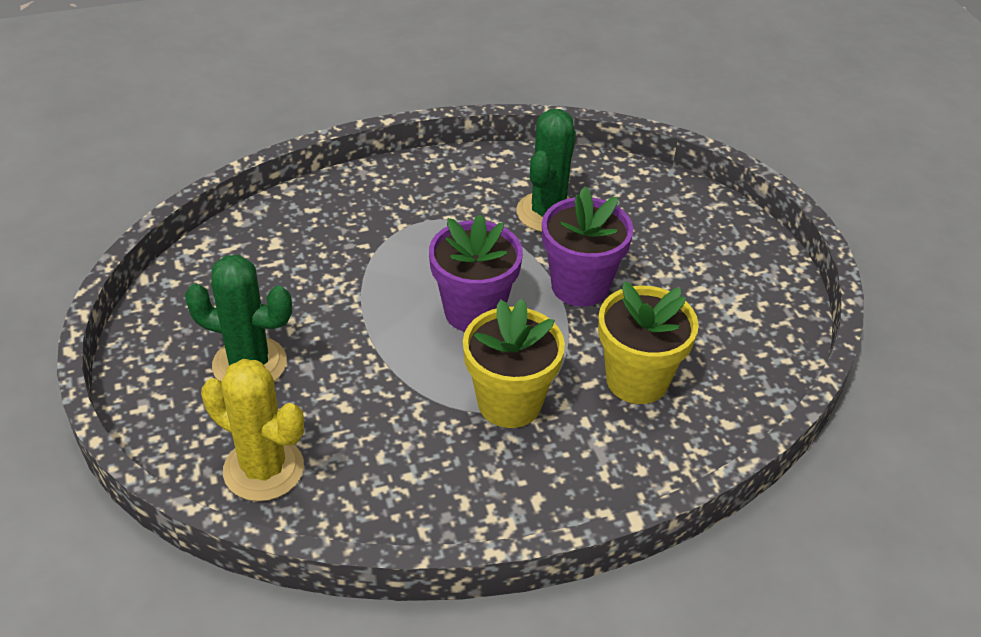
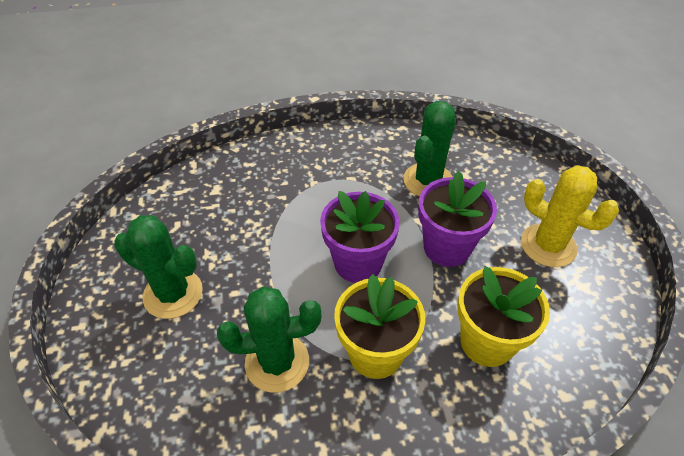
camera: 10 degrees right, 5 degrees up
(263, 469) = (161, 396): yellow cactus -> yellow cactus (548, 245)
(395, 423) = (277, 362): none -> green cactus

